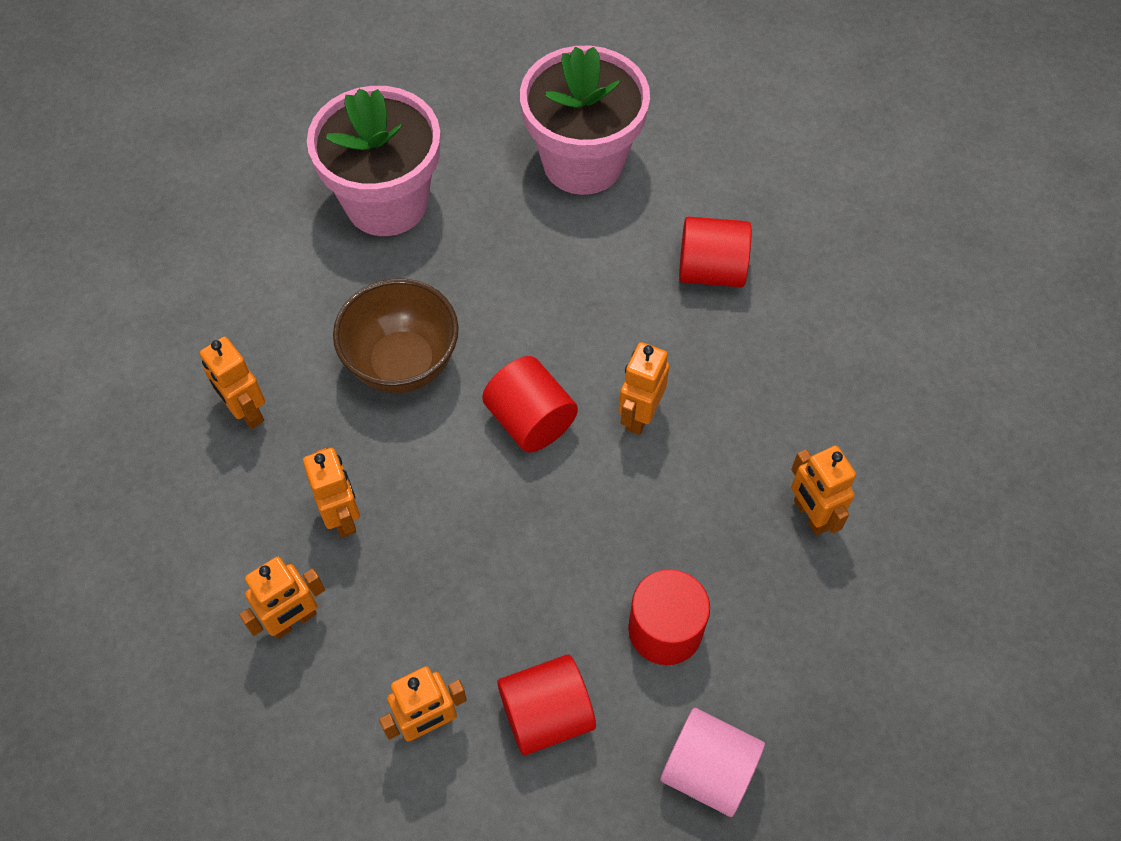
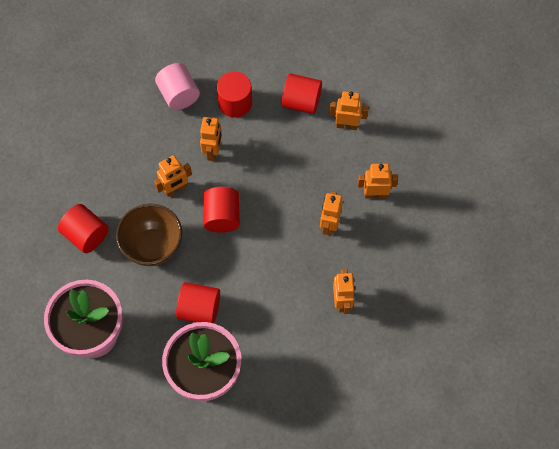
camera: 145 degrees left, 5 degrees up
(403, 364) = (258, 279): brown bowl -> brown bowl (153, 246)
(460, 274) = (199, 309): none -> red cylinder
(708, 770) = (258, 51): pink cylinder -> pink cylinder (178, 95)
(810, 515) = (144, 107): orange robot -> orange robot (213, 151)

